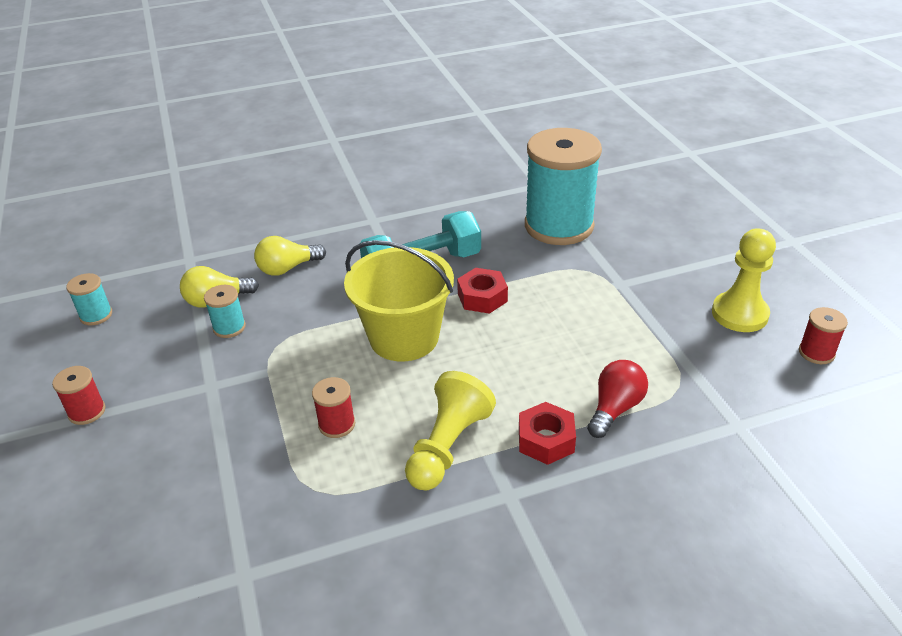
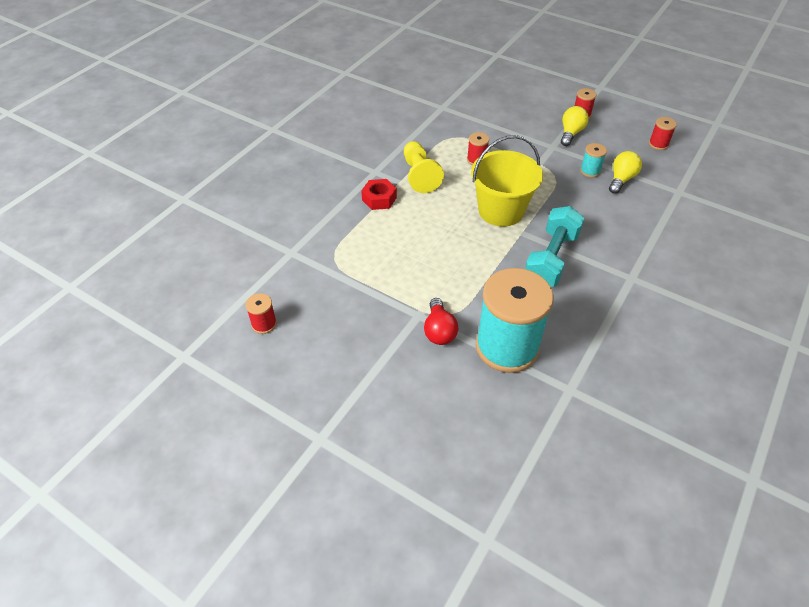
camera: 140 degrees right, 10 degrees up
(96, 315) = (658, 144): turquoise spool -> red spool
(287, 268) = (620, 215): yellow light bulb -> yellow light bulb (571, 133)
(482, 297) = (490, 257): red nut -> none
(615, 408) = (358, 229): red light bulb -> red light bulb (439, 330)
(739, 314) = (325, 330): yellow pawn -> none

